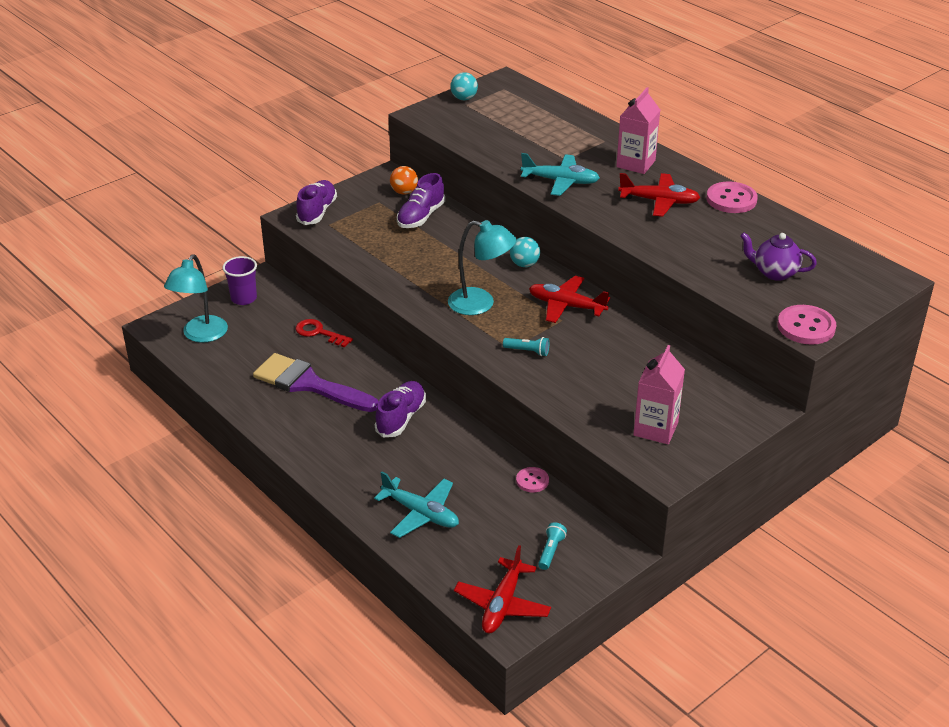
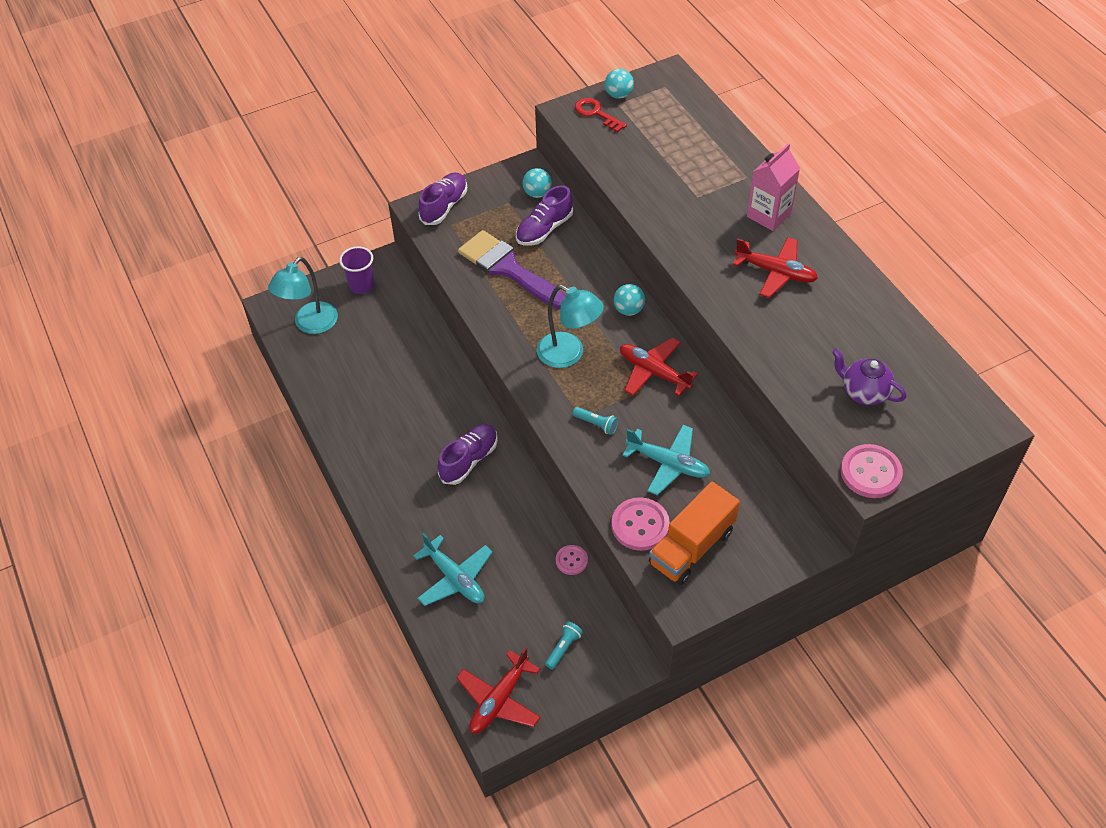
camera: 15 degrees right, 15 degrees up
(309, 384) = (394, 402): purple brush -> purple brush (508, 268)
(319, 333) = (421, 341): red key -> red key (596, 113)
(404, 192) = (537, 193): orange ball -> turquoise ball
(560, 181) = (681, 228): turquoise plane -> turquoise plane (668, 464)
(655, 429) = (692, 547): pink carton -> orange truck
(731, 199) = (854, 282): pink button -> pink button (640, 525)

